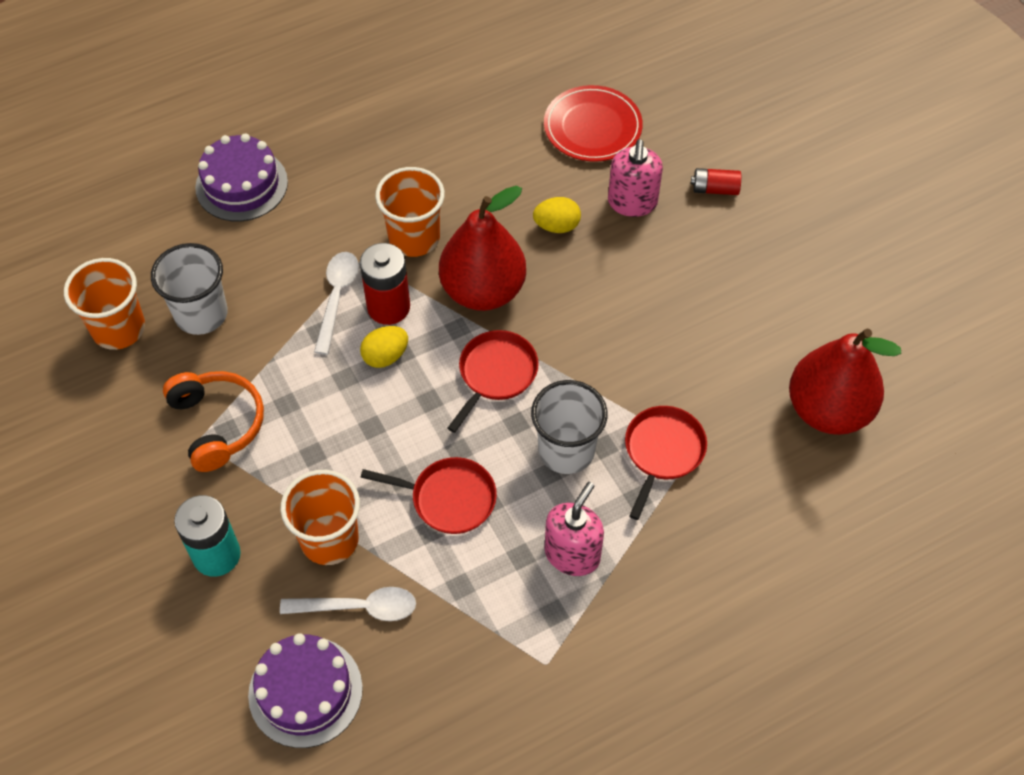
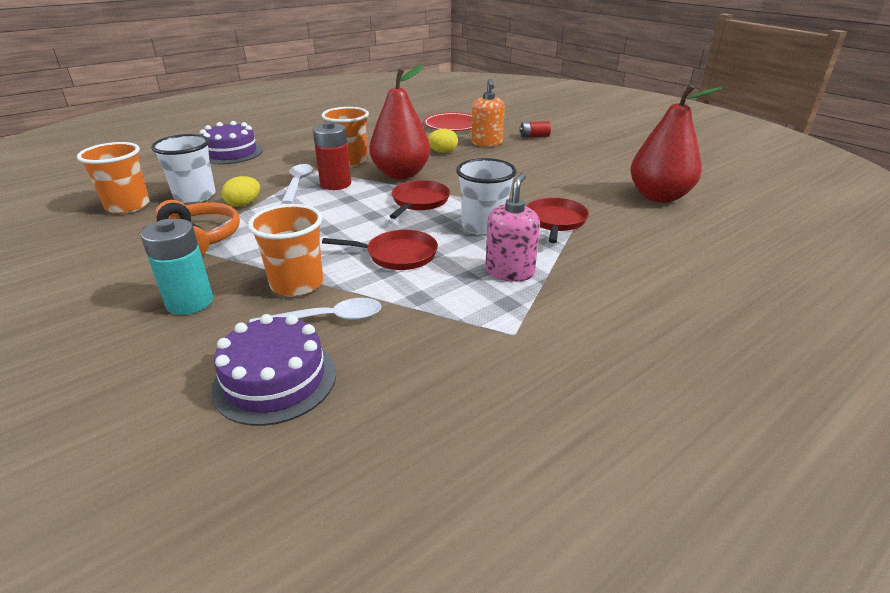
camera: 10 degrees left, 25 degrees down
(385, 356) = (336, 201): yellow egg -> yellow egg (244, 204)
(632, 202) = (486, 143): pink soap dispenser -> orange soap dispenser

